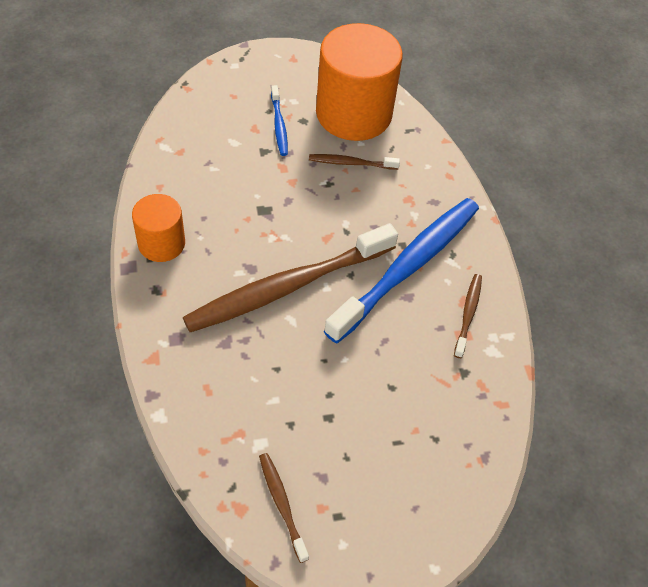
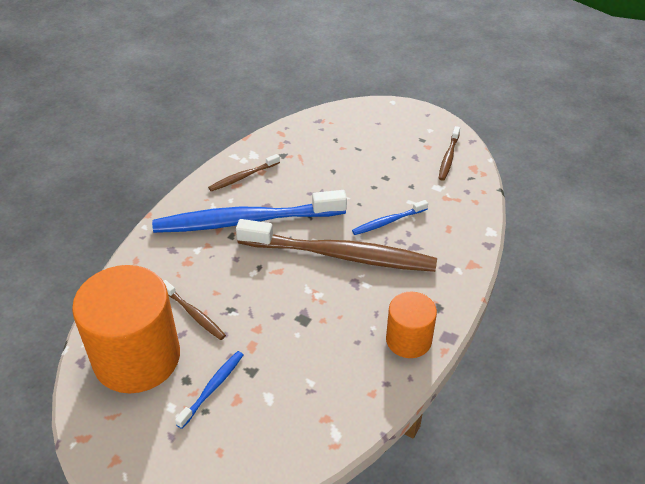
camera: 135 degrees left, 10 degrees down
(275, 355) = (388, 222): none -> blue toothbrush

